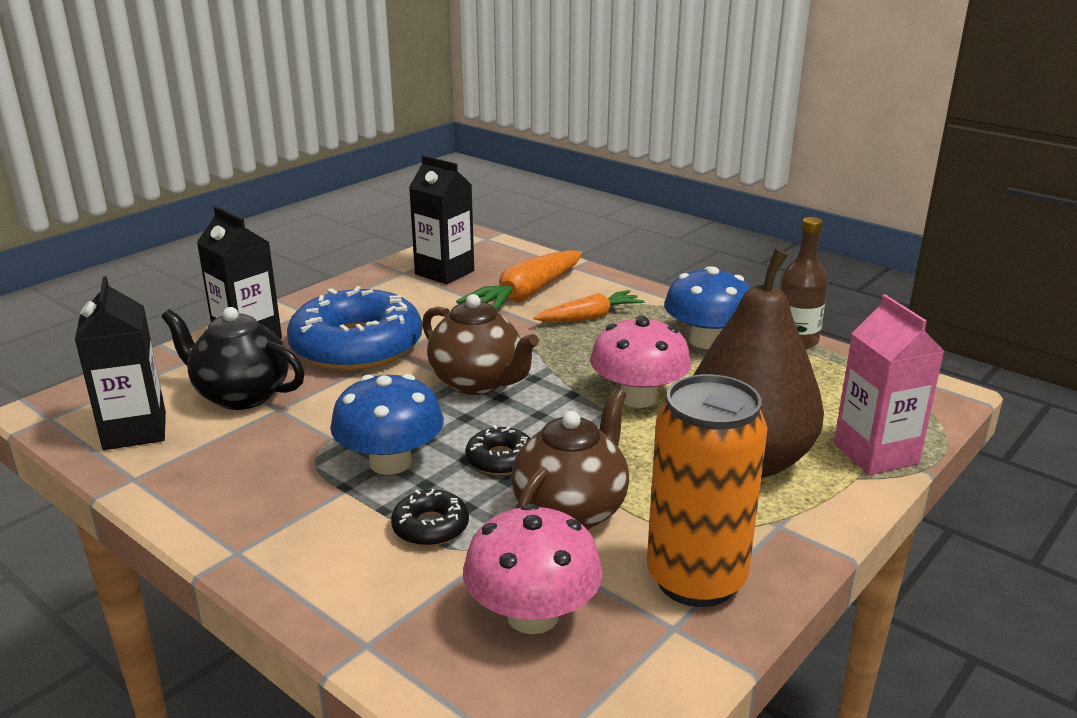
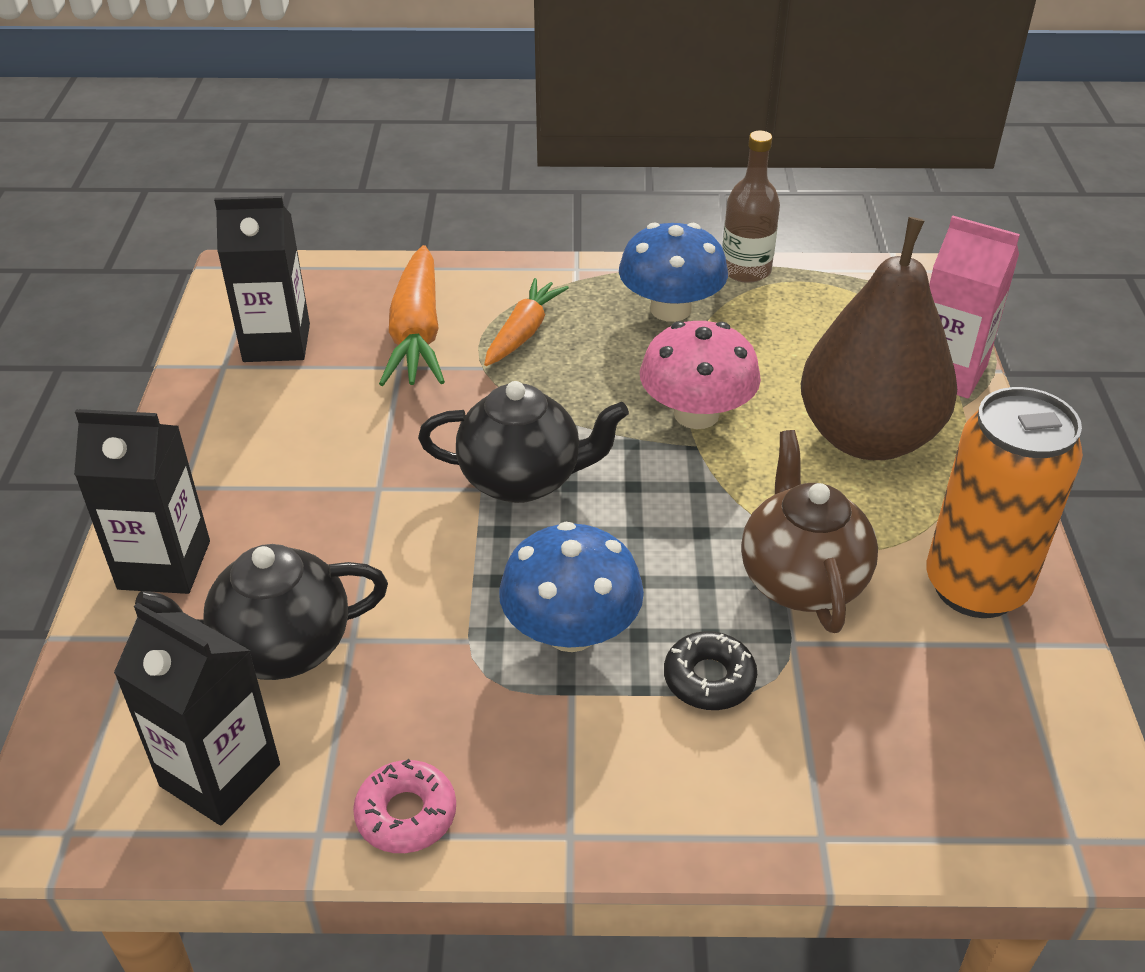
camera: 40 degrees left, 15 degrees up
(181, 494) = (406, 814): none -> pink donut
(356, 346) = (320, 503): blue donut -> none
(478, 382) = (523, 479): brown teapot -> black teapot
(500, 459) = (669, 561): black donut -> none
(532, 615) = (907, 708): pink mushroom -> none

